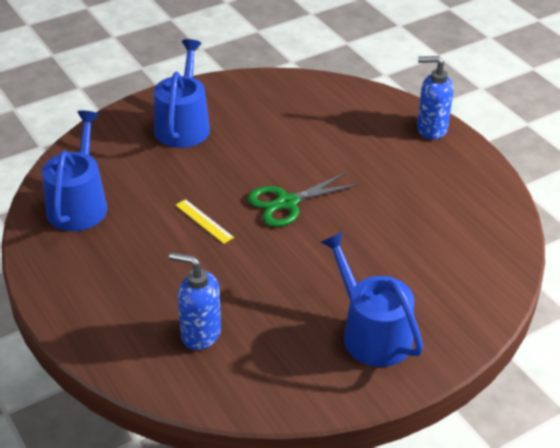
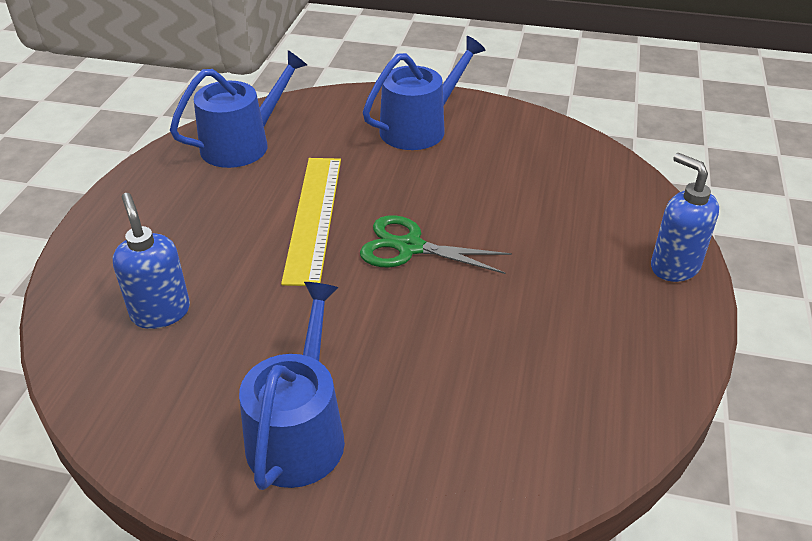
camera: 45 degrees right, 0 degrees up
(204, 221) = (314, 217): yellow ruler -> yellow ruler, size x2.16

